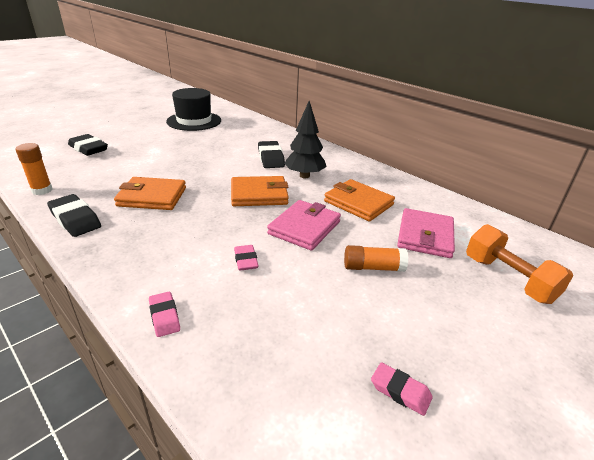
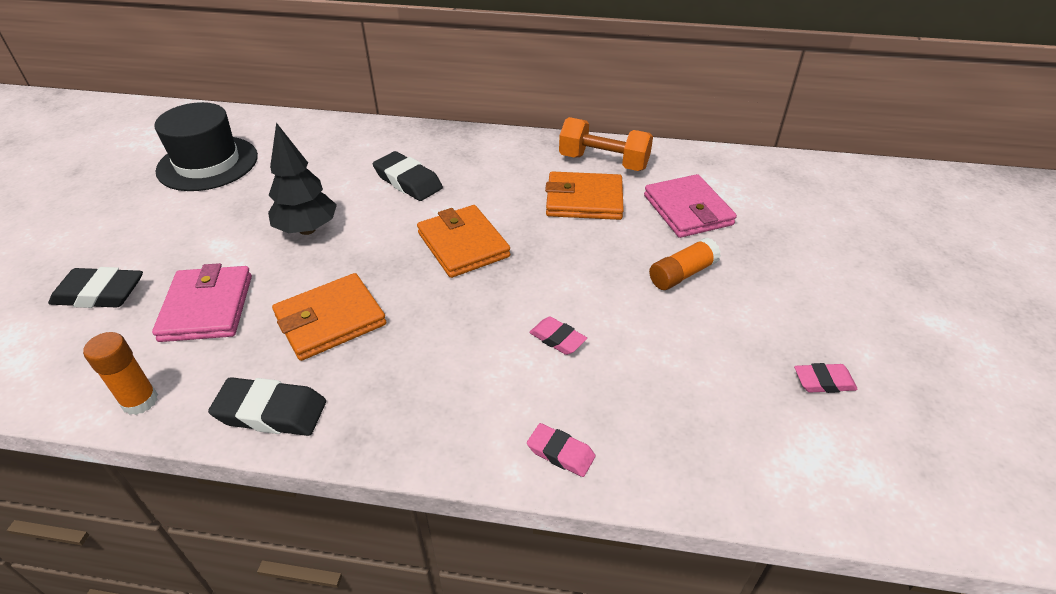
camera: 35 degrees left, 10 degrees up
(259, 194) = (463, 245): orange wallet -> orange wallet turned 75 degrees counterclockwise
(304, 176) = (482, 190): black tree -> black tree (307, 229)
(304, 228) = (567, 263): pink wallet -> pink wallet (207, 307)
(508, 279) = (794, 222): orange dumbbell -> orange dumbbell (603, 162)

